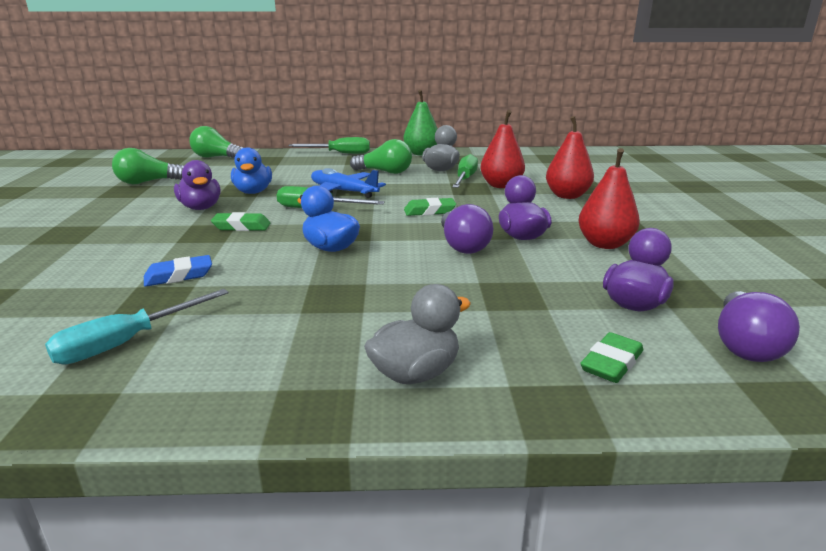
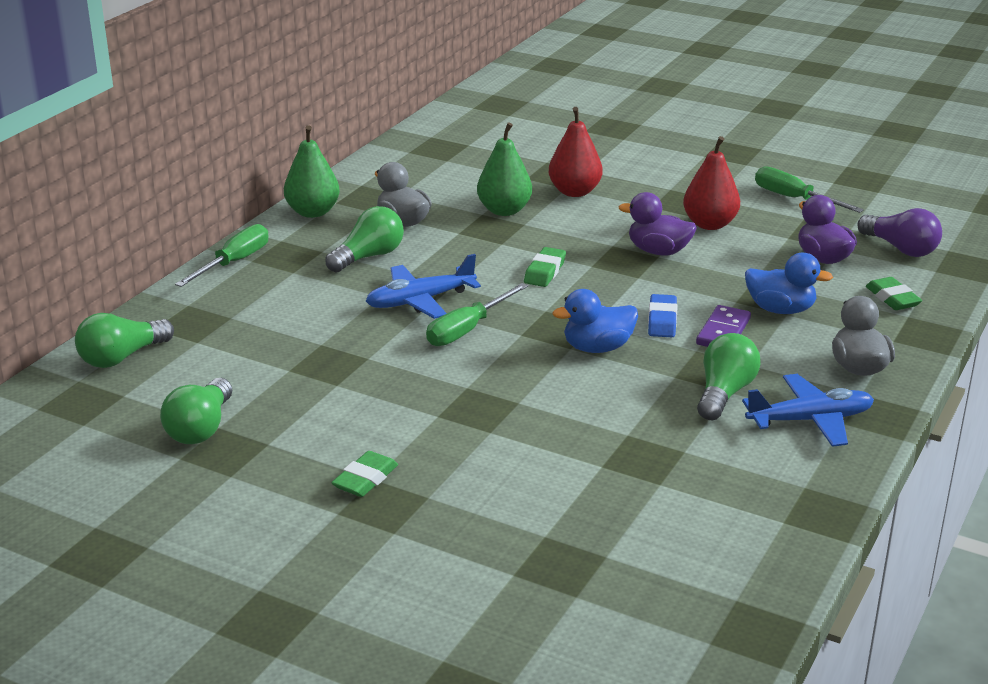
camera: 60 degrees left, 5 degrees up
(126, 343) = (725, 479): turquoise screwdriver -> none
(179, 276) = (596, 440): blue eraser -> blue eraser (662, 321)
(201, 208) = (378, 401): purple duck -> none
(241, 226) = (481, 385): green eraser -> green eraser (365, 479)
(253, 192) = (350, 357): blue duck -> blue duck (780, 309)
(269, 366) = (810, 420): none -> blue plane
(294, 310) = (724, 393): none -> green light bulb
(413, 287) = (723, 331): none -> purple domino
(462, 245) = (654, 284): purple light bulb -> none
(465, 179) = (457, 221): green screwdriver -> green screwdriver (794, 199)
(501, 185) = (504, 210): red pear -> green pear

